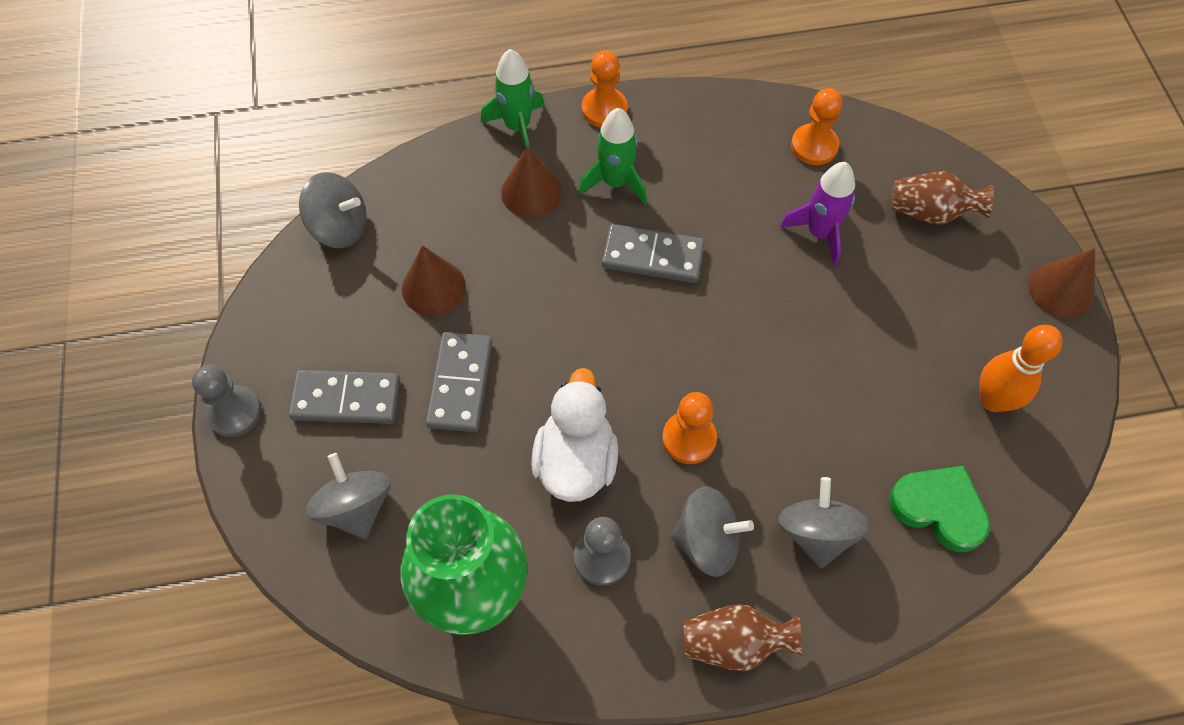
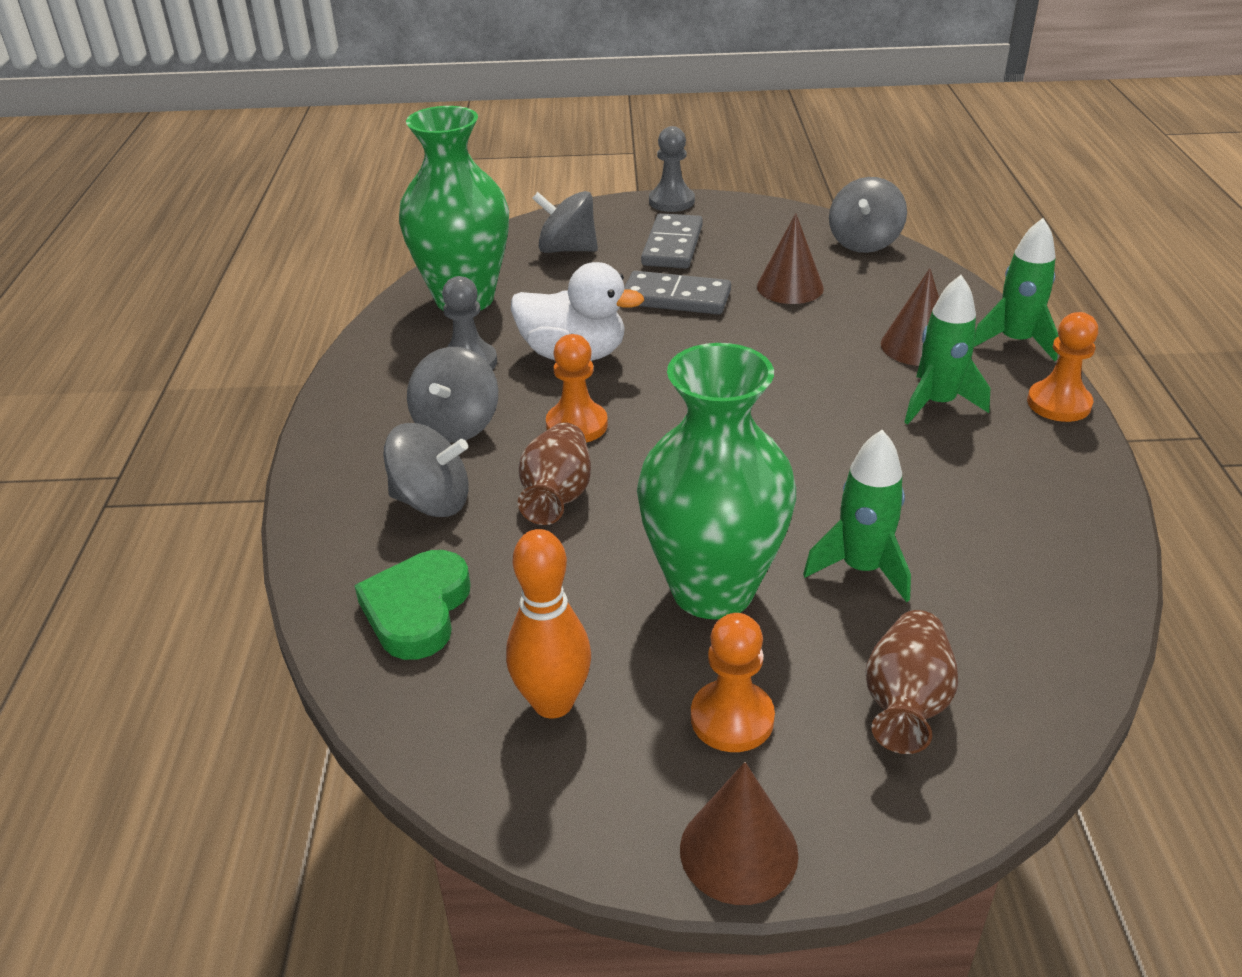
camera: 100 degrees right, 25 degrees down
(356, 507) = (567, 249): grey spinning top -> grey spinning top turned 150 degrees counterclockwise
(653, 256) = (824, 422): grey domino -> none
(734, 643) = (345, 431): brown vase -> brown vase (557, 496)
(814, 146) = (1029, 588): orange pawn -> orange pawn (732, 718)
(819, 233) = (861, 568): purple rocket -> green rocket
(864, 318) = (712, 590): none -> green vase
(939, 509) = (417, 610): green heart -> green heart turned 150 degrees clockwise

